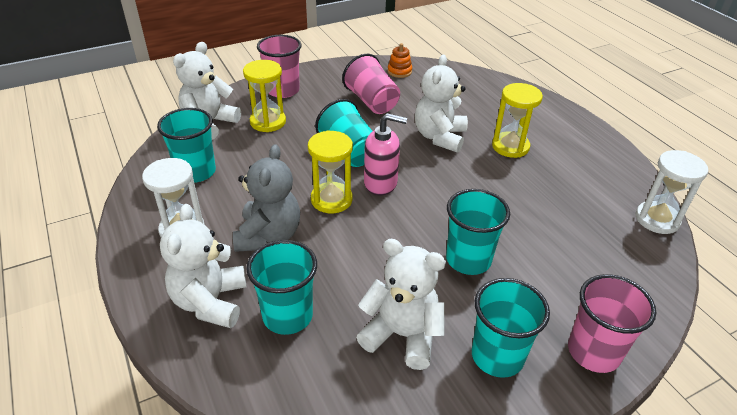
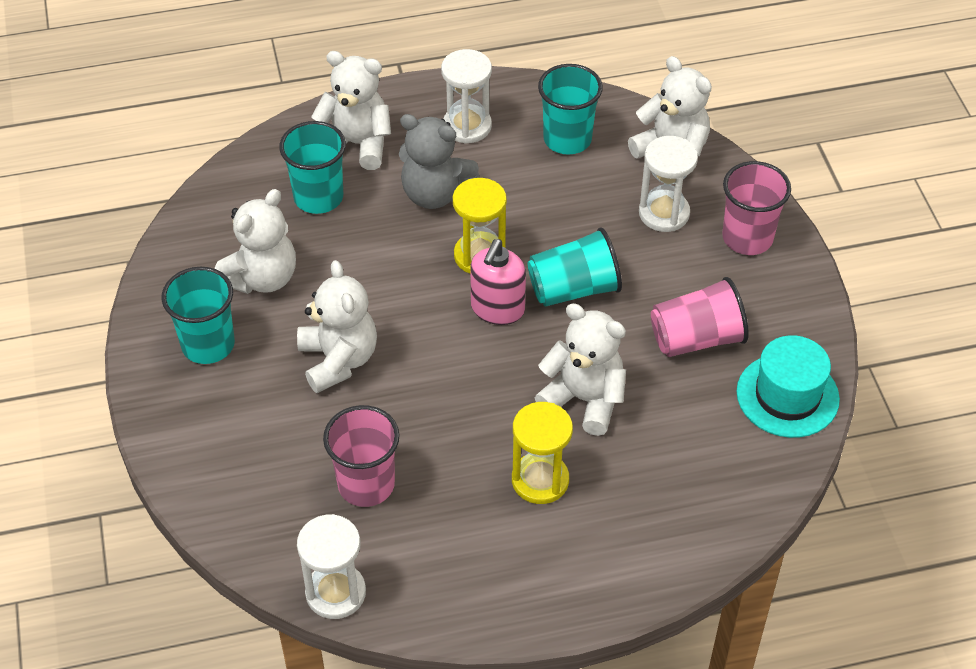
camera: 105 degrees right, 10 degrees up
(268, 122) = (664, 213): yellow hourglass -> white hourglass
(399, 71) = (787, 395): orange stacking toy -> turquoise hat
(468, 259) = (338, 360): turquoise cup -> white teddy bear
(593, 352) = (179, 426): pink cup -> pink cup (366, 484)

